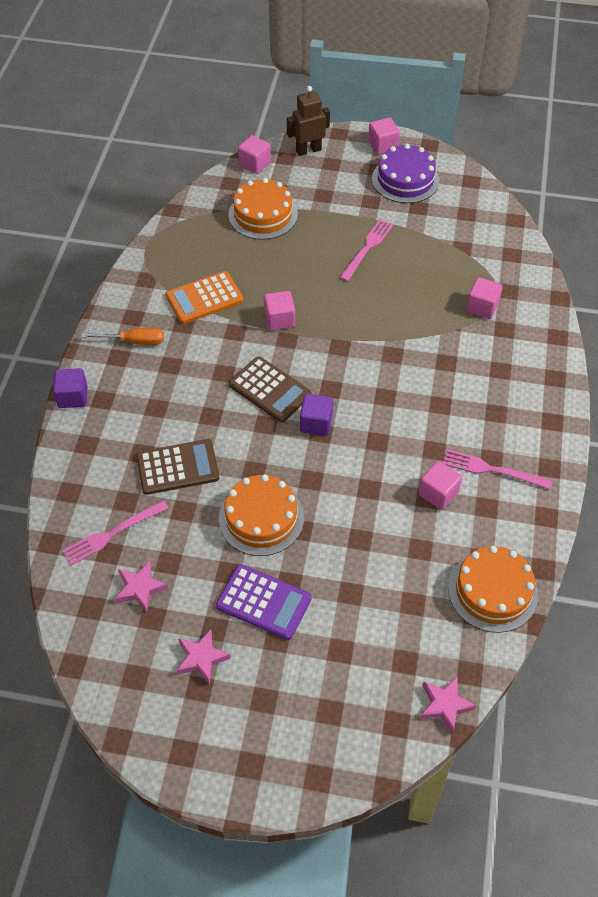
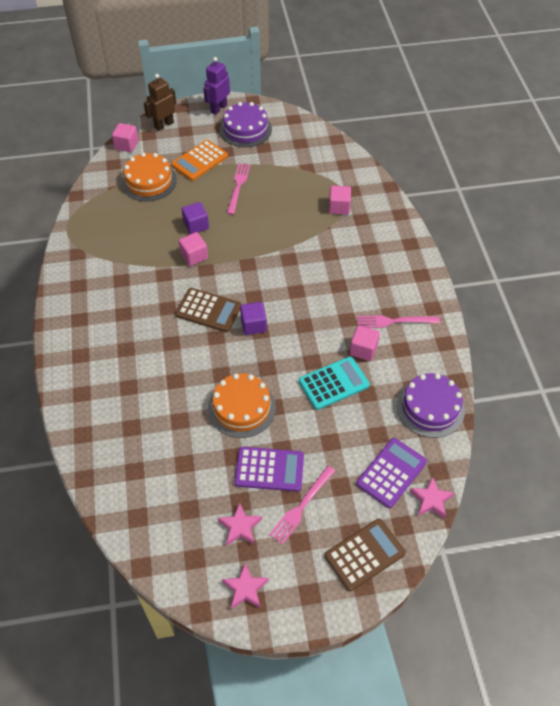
camera: 20 degrees left, 0 degrees up
(73, 397) = (55, 360): purple cube -> purple cube (196, 225)
(112, 533) = (131, 455): pink fork -> pink fork (301, 506)
(134, 341) = (87, 303): orange screwdriver -> none
(140, 588) = (170, 490): pink star -> pink star (245, 588)
(177, 467) = (161, 389): brown calculator -> brown calculator (364, 554)
(204, 298) = (129, 256): orange calculator -> orange calculator (199, 161)
(382, 145) = (218, 108): pink cube -> purple robot
(384, 523) = (333, 383): none -> turquoise calculator
(409, 655) = (391, 473): none -> purple calculator
(492, 591) = (430, 407): orange cake -> purple cake

